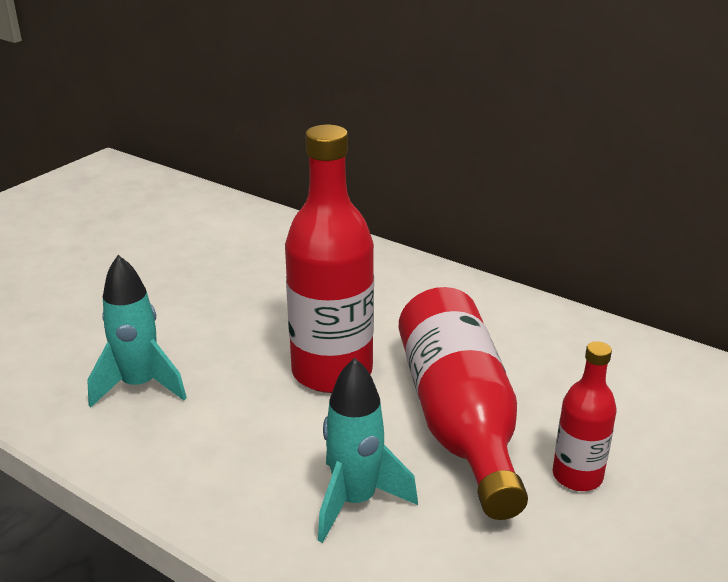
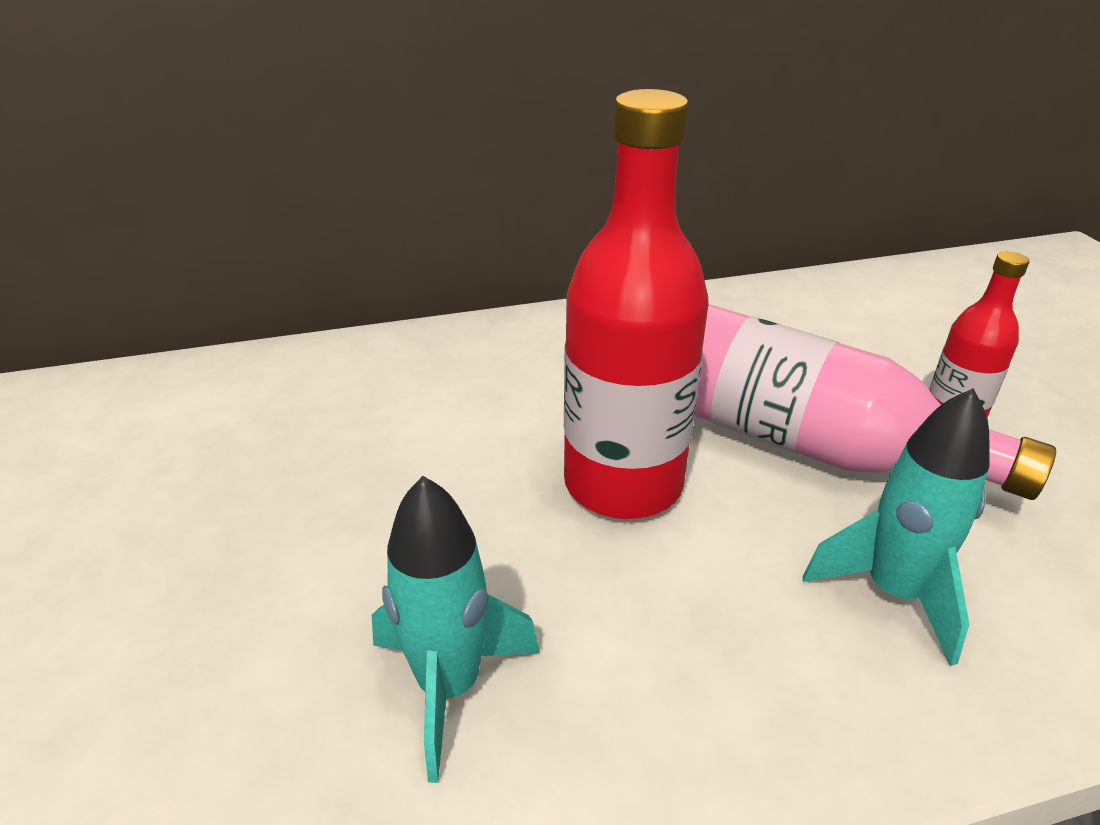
camera: 50 degrees left, 5 degrees up
(458, 419) = (802, 443): red bottle -> pink bottle

